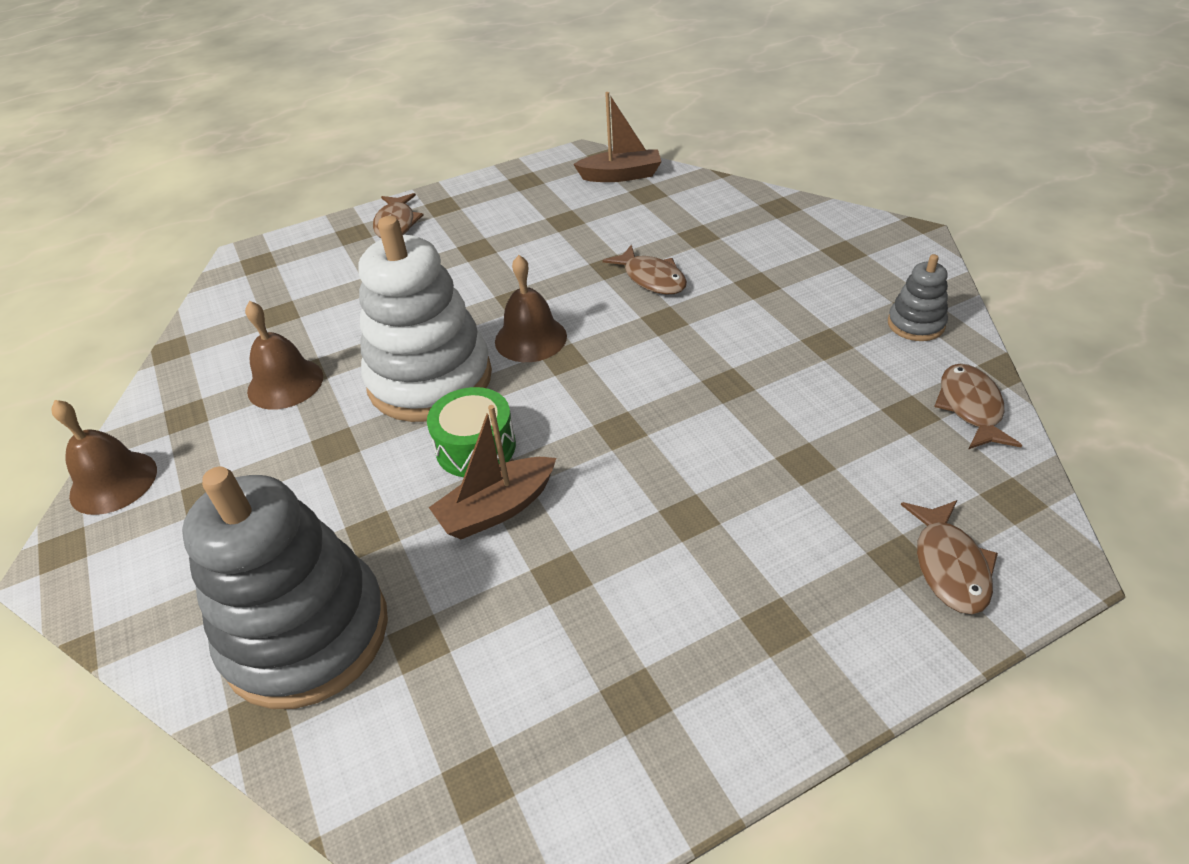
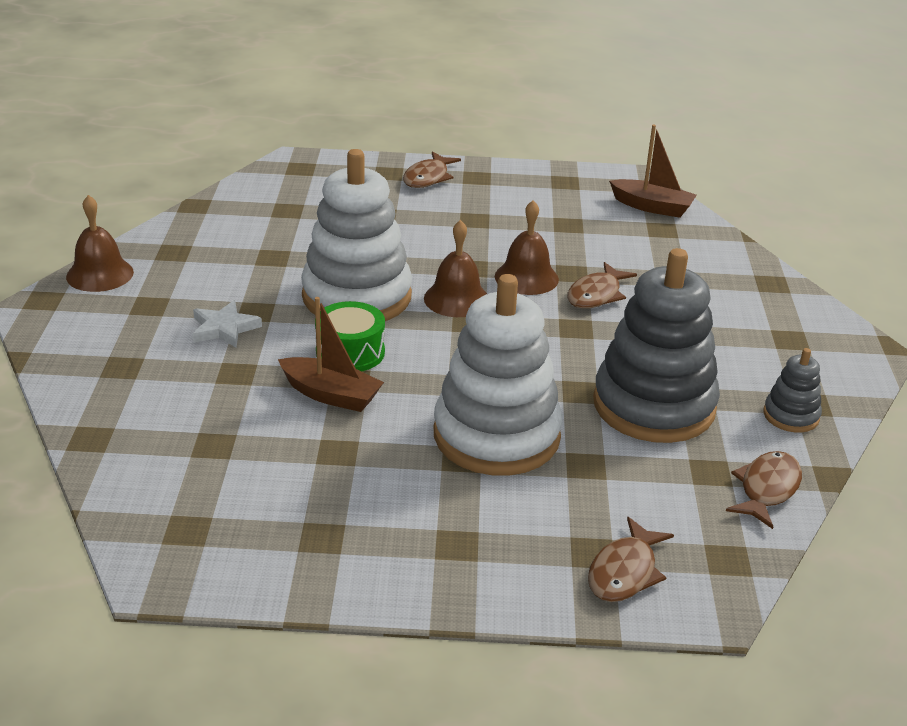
camera: 25 degrees right, 10 degrees down
(285, 383) = (254, 258): brown bell -> brown bell (526, 277)
(306, 634) = (151, 409): grey stacking toy -> grey stacking toy (654, 406)
(315, 483) = (224, 328): none -> white star
(497, 509) = (331, 395): brown boat -> brown boat turned 150 degrees counterclockwise
(651, 278) = (596, 295): brown fish -> brown fish turned 45 degrees clockwise
(698, 472) = (496, 436): none -> white stacking toy

